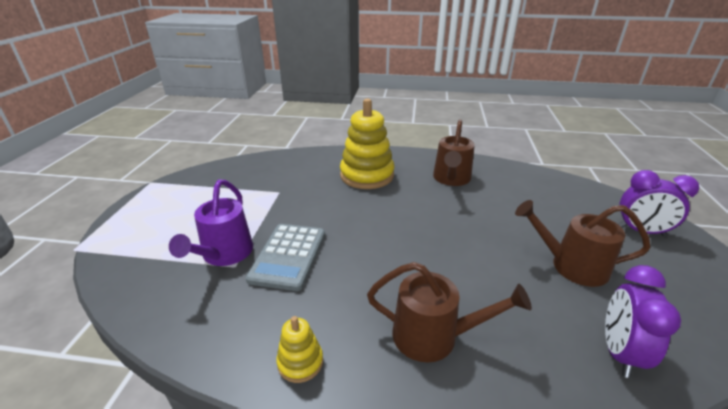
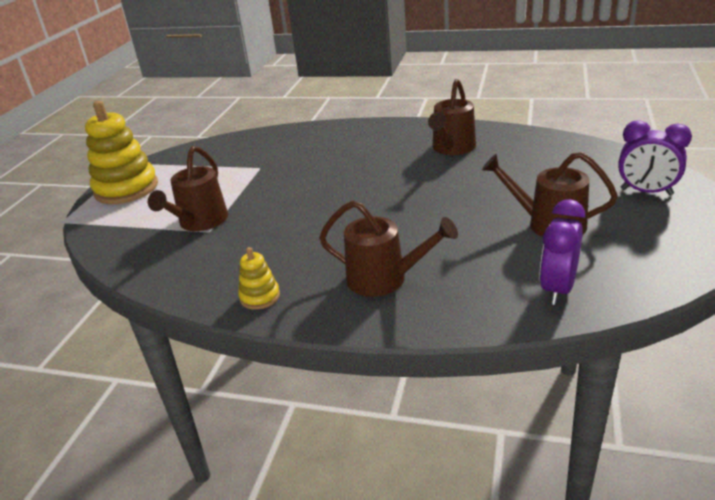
camera: 10 degrees right, 0 degrees up
(224, 255) = (200, 222): purple watering can -> brown watering can
(288, 256) = (261, 222): grey calculator -> none
(367, 175) = (357, 148): yellow stacking toy -> yellow stacking toy (126, 189)

